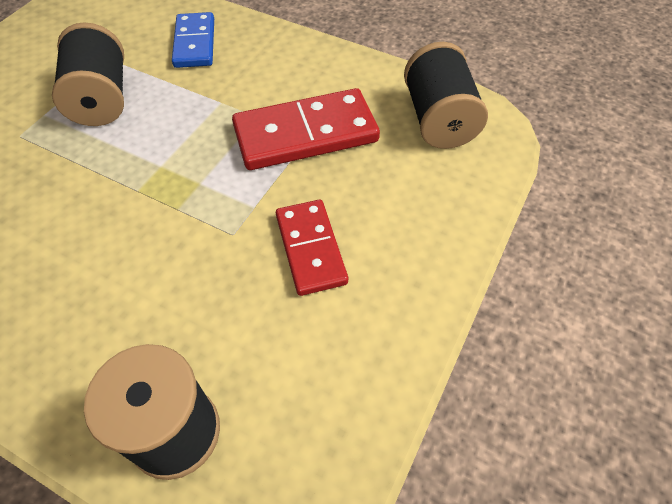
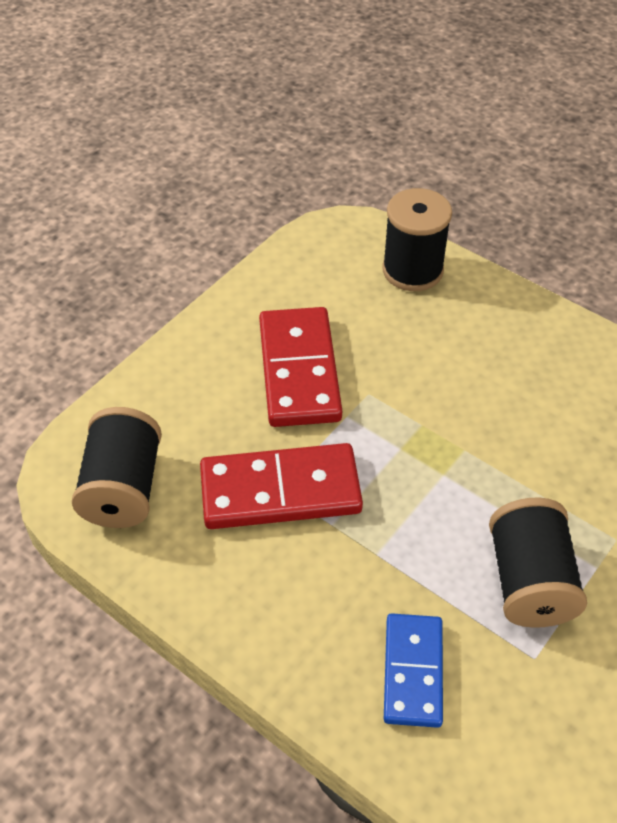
camera: 170 degrees left, 5 degrees down
(311, 249) = (299, 370): red domino -> red domino, size x1.55

